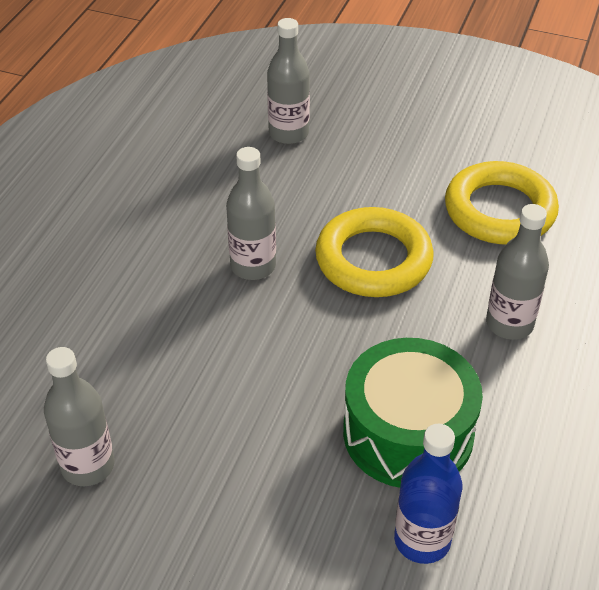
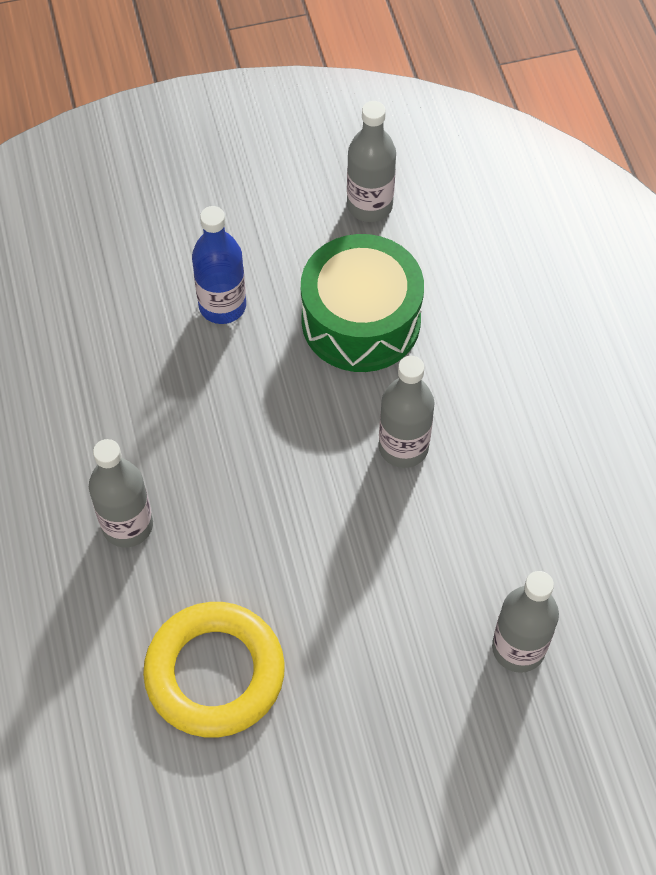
camera: 145 degrees right, 15 degrees up
(373, 259) = (299, 524): yellow ring -> none
(408, 433) = (153, 366): green drum -> green drum (361, 320)
(422, 540) = (92, 291): blue bottle -> blue bottle (222, 306)

